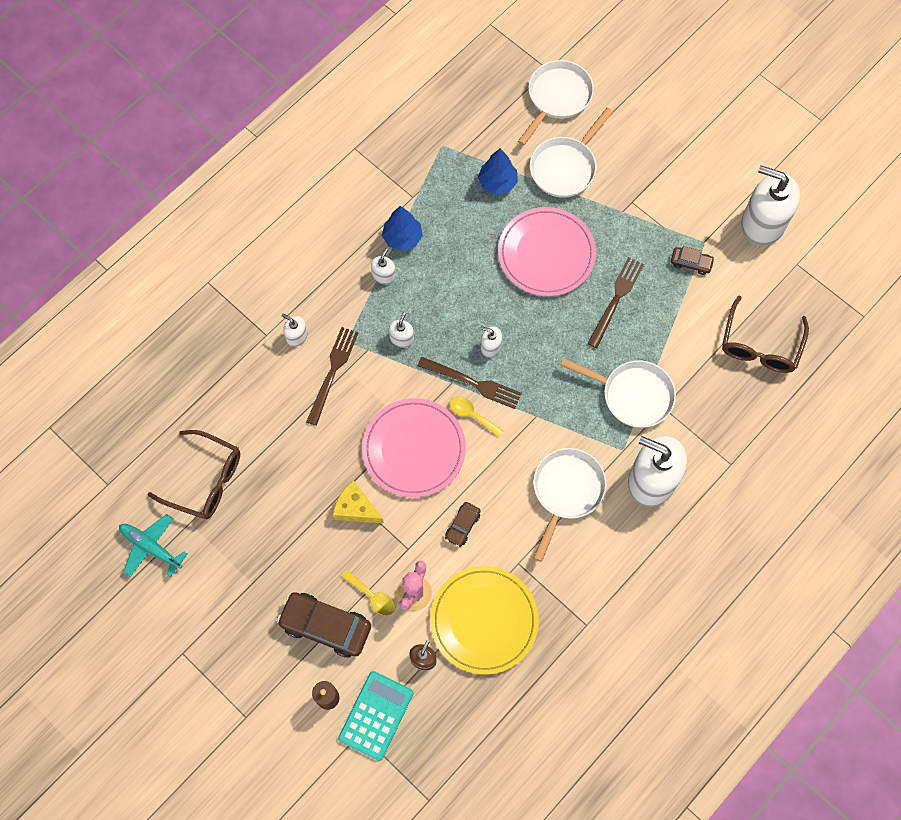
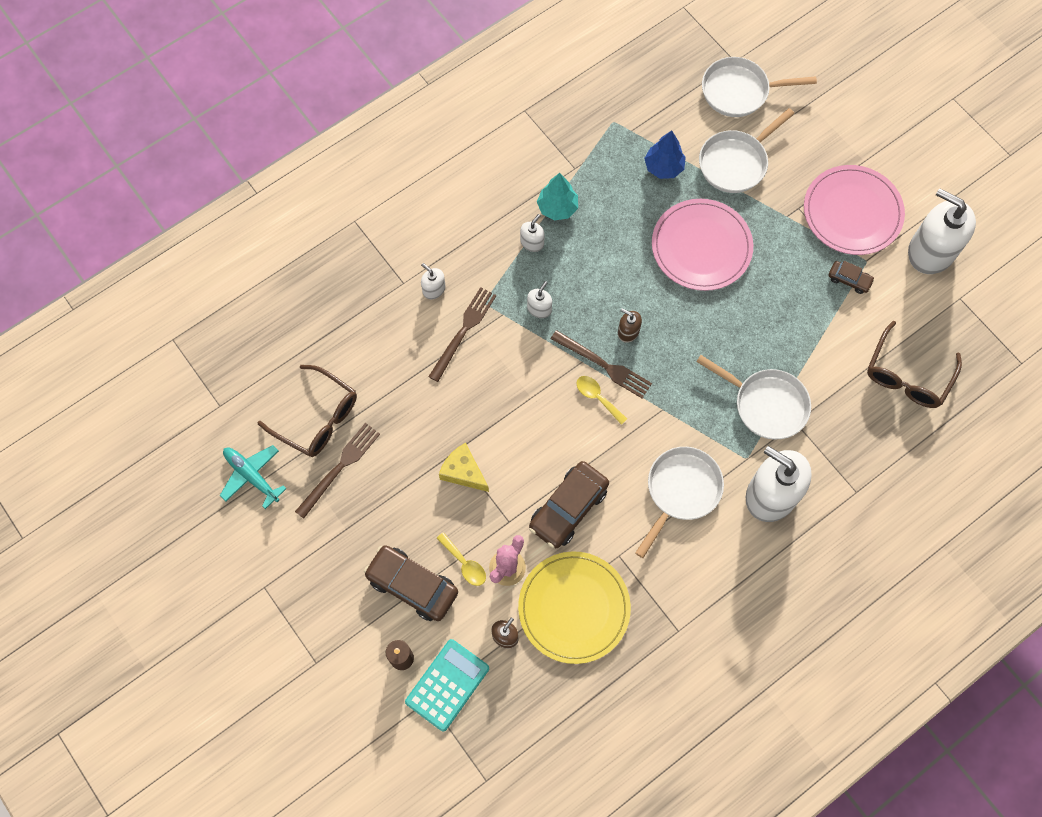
camera: 10 degrees right, 0 degrees up
(402, 238) = (557, 207): blue tree -> turquoise tree
(414, 449) = (532, 422): pink plate -> pink plate (852, 212)
(462, 526) = (568, 508): brown car -> brown car, size x1.94
(490, 347) = (628, 331): white soap dispenser -> brown soap dispenser
(557, 98) = (739, 91): white pan -> white pan turned 135 degrees counterclockwise
(616, 299) = (765, 304): brown fork -> brown fork (340, 467)

